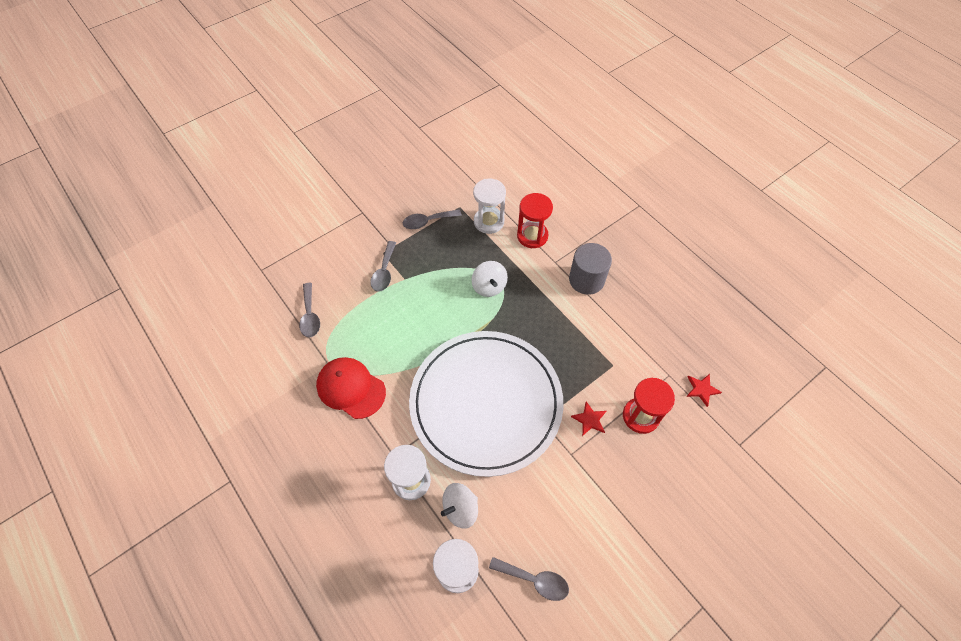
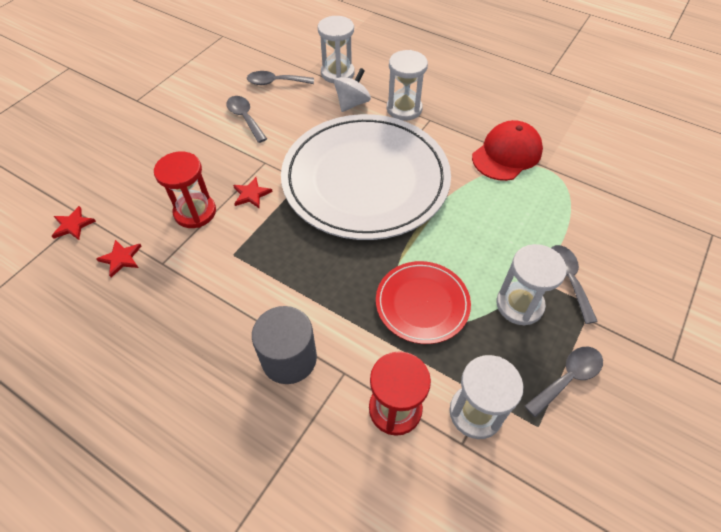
camera: 160 degrees right, 5 degrees down
(310, 316) = (607, 203): grey spoon -> grey spoon (245, 118)
(351, 388) = (506, 154): red cap -> red cap turned 60 degrees counterclockwise
(427, 266) = (519, 304): none -> white hourglass
(489, 286) = (422, 303): white spinning top -> red plate
(747, 437) = (73, 225): none -> red star

